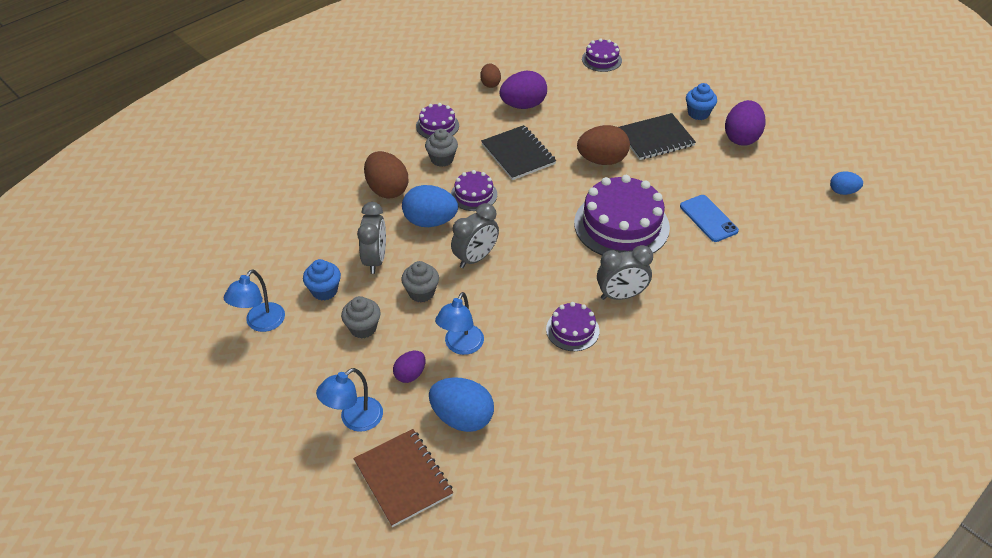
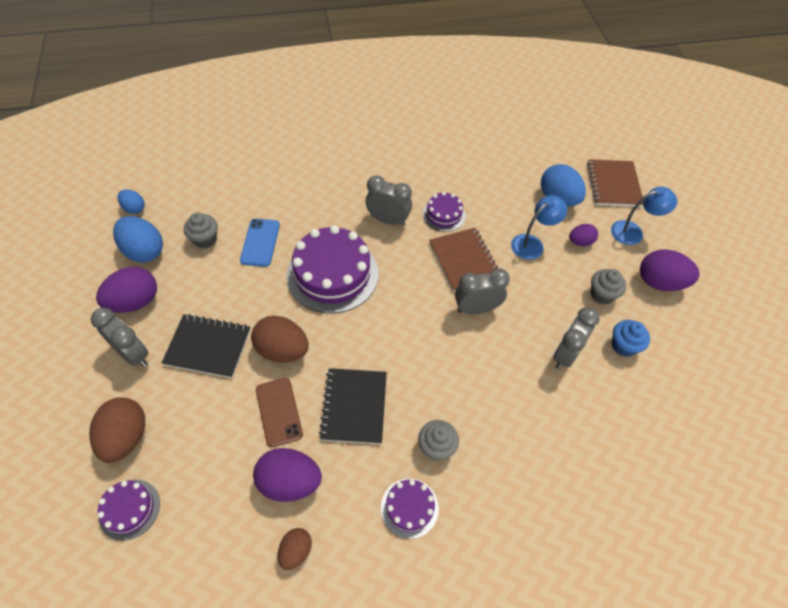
camera: 150 degrees left, 10 degrees up
(260, 323) = (689, 342): blue lamp -> none
(305, 371) = (659, 282): none -> purple egg
(387, 189) = (516, 436): brown egg -> brown egg (126, 437)
(421, 292) = (540, 301): grey cupcake -> grey cupcake (205, 239)
(430, 221) = (494, 369): blue egg -> blue egg (144, 251)
(474, 194) = (434, 378): purple cake -> none
(517, 294) = (464, 260): none -> brown notebook
(566, 130) = (279, 412): none -> brown phone
(698, 113) = (133, 354): blue cupcake -> grey clock

